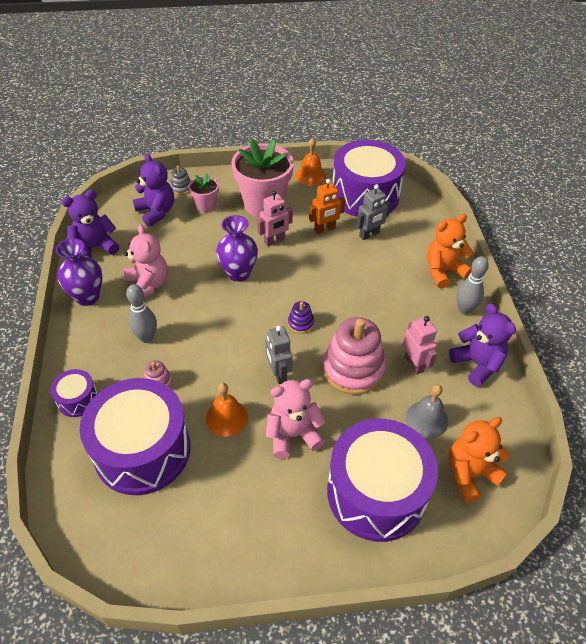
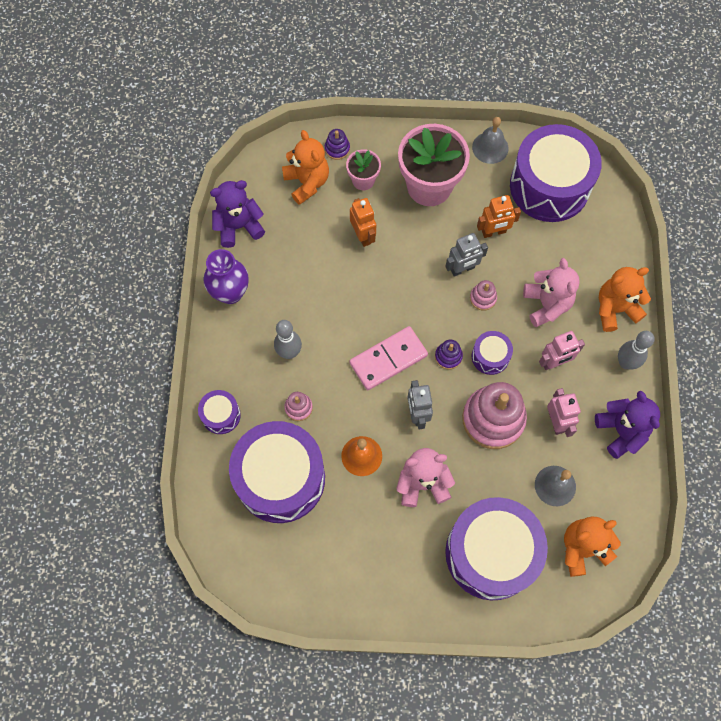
camera: 10 degrees right, 20 degrees up
(148, 285) = (293, 285): pink teddy bear -> pink teddy bear (546, 304)
(156, 212) = (307, 182): purple teddy bear -> orange teddy bear
(181, 188) = (337, 149): grey stacking toy -> purple stacking toy
(209, 243) = (363, 236): none -> orange robot
(238, 273) = (390, 282): purple vase -> none
(244, 332) = (388, 359): none -> pink domino
(274, 241) = (435, 242): pink robot -> pink robot (554, 362)
(310, 176) = (490, 147): orange bell -> grey bell
(324, 276) = (483, 298): none -> pink stacking toy
(340, 319) = (490, 356): none -> purple drum
(369, 235) = (543, 246): grey robot -> grey robot (462, 269)

